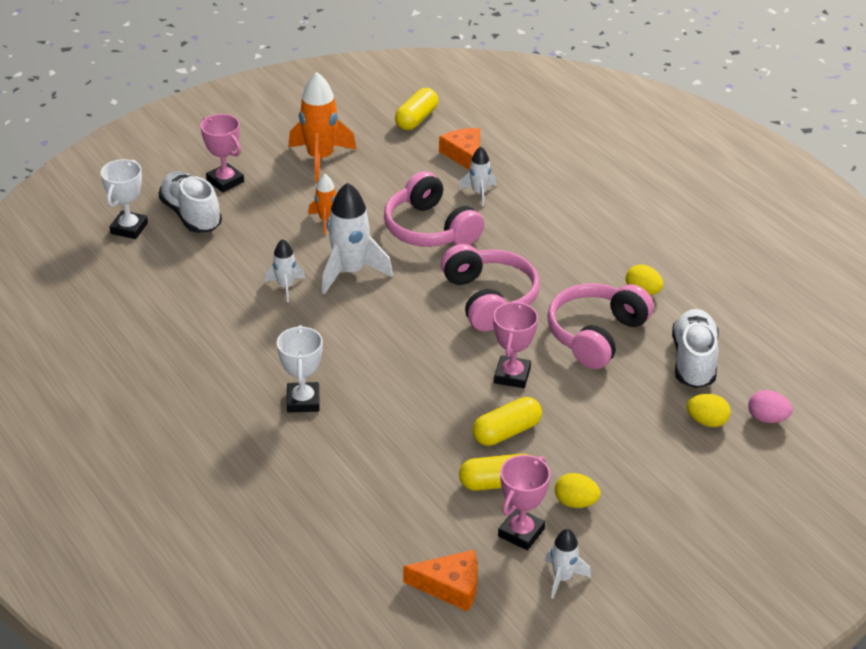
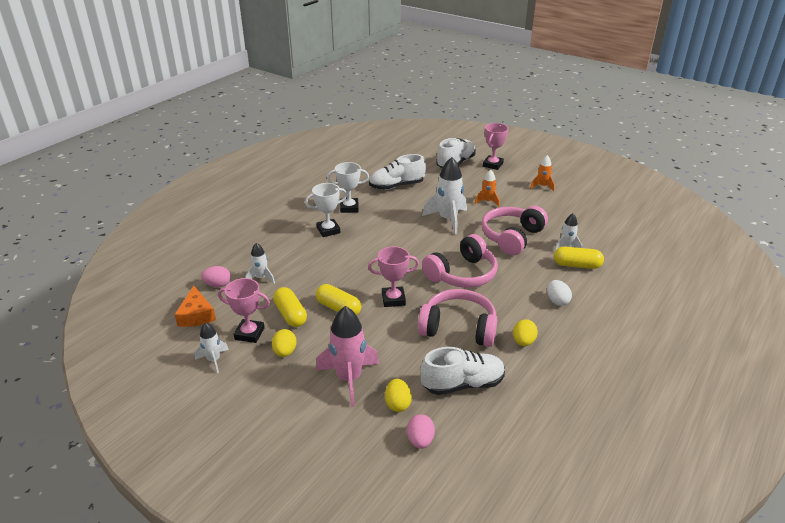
camera: 70 degrees right, 5 degrees down
(129, 228) = (430, 151): white trophy -> white trophy (349, 208)
(218, 296) = (396, 186): none -> white shoe
(285, 287) = (419, 203): white rocket -> white rocket (261, 278)
(320, 158) = (542, 186): orange rocket -> orange rocket, size x0.55
(384, 553) = (218, 285): none -> pink egg
(416, 119) = (617, 208): yellow capsule -> yellow capsule (577, 265)
(464, 155) = (600, 233): orange cheese -> none
(582, 240) = (557, 301): none -> white egg
(649, 453) = (349, 379): none -> pink rocket

